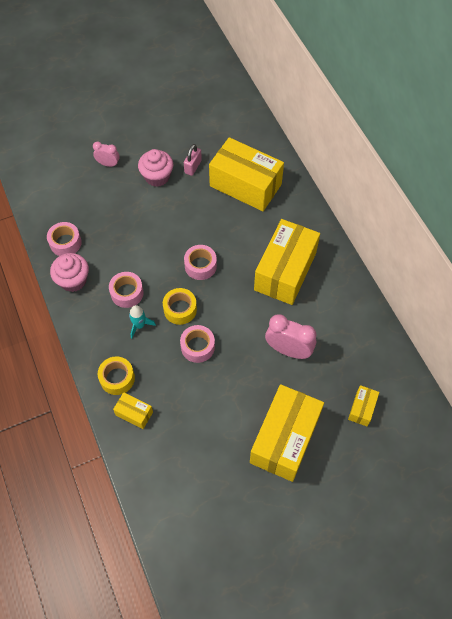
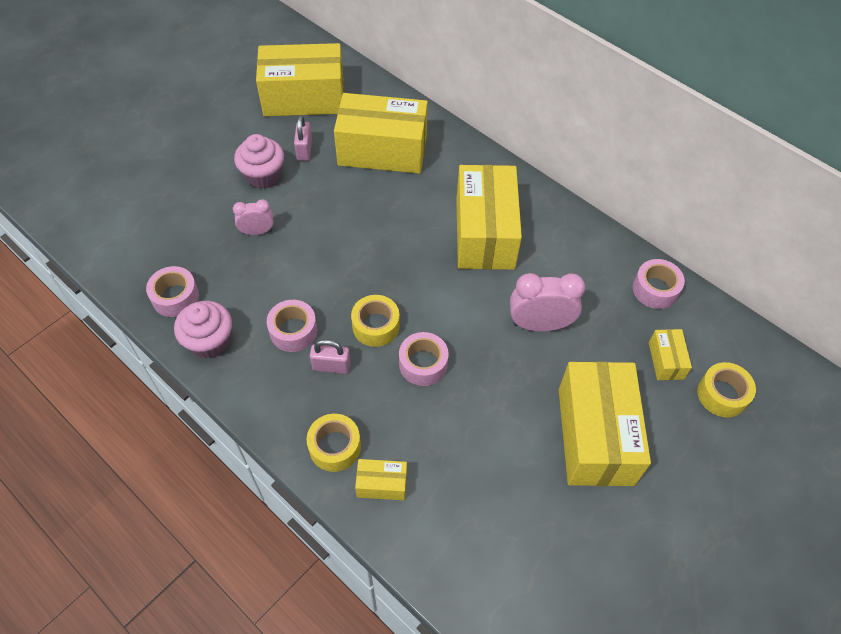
camera: 25 degrees left, 5 degrees down
(108, 164) = (189, 181): pink clock -> pink clock (257, 232)
(139, 325) = (331, 366): turquoise rocket -> pink padlock
(200, 266) = (375, 263): pink tape -> pink tape (655, 289)
(211, 126) = (304, 97): none -> yellow box
(388, 447) = (722, 394): none -> yellow tape

